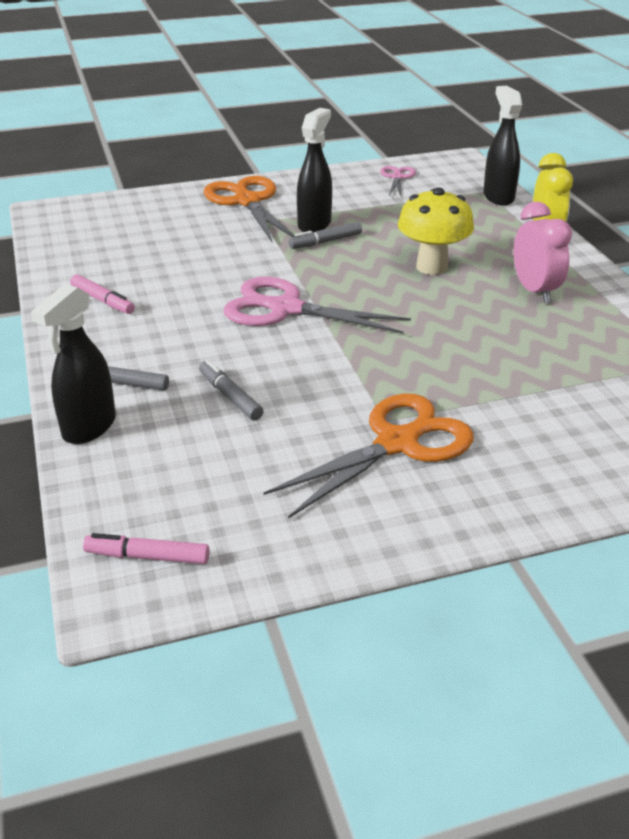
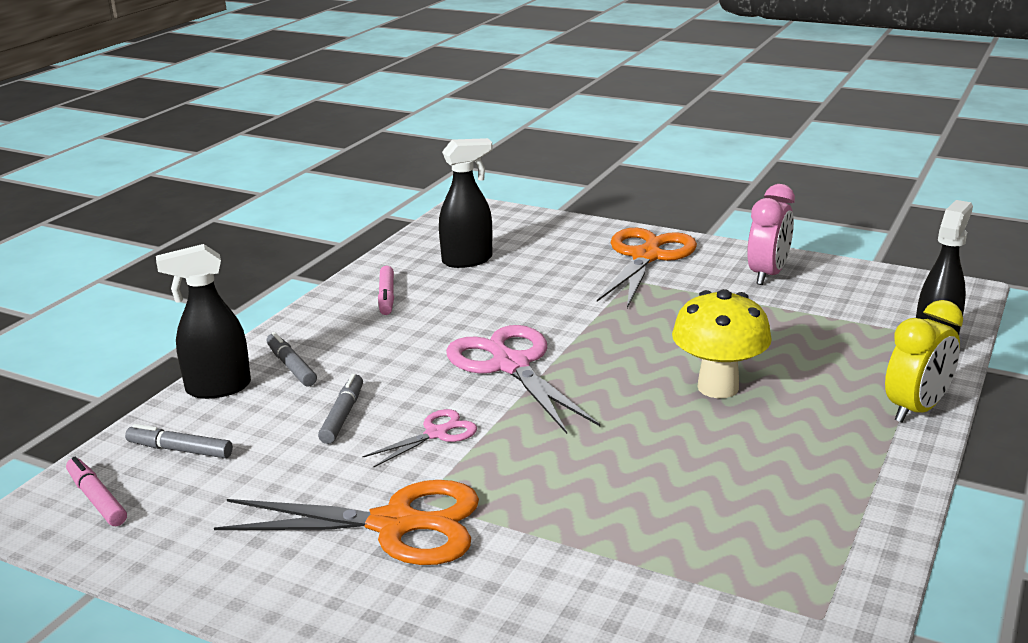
camera: 45 degrees right, 10 degrees down
(314, 224) = (672, 301): black spray bottle -> black spray bottle (468, 260)
(325, 242) = (654, 321): grey marker -> grey marker (180, 450)
(397, 177) = (846, 285): pink scissors -> pink scissors (437, 433)
(534, 291) = (789, 460): pink clock -> pink clock (767, 275)

